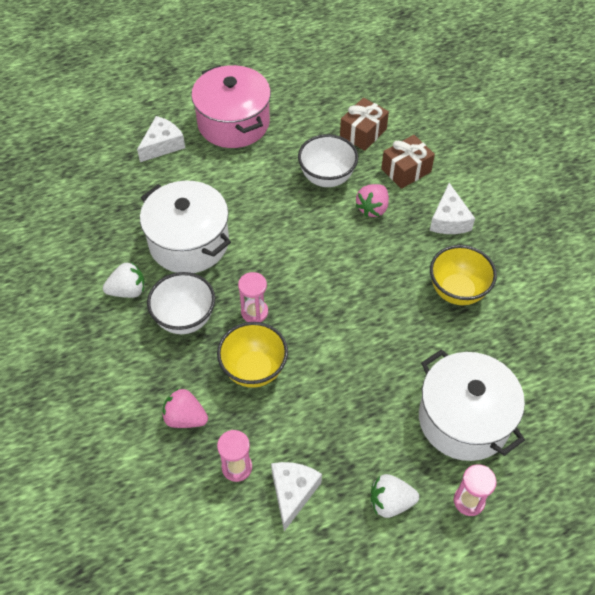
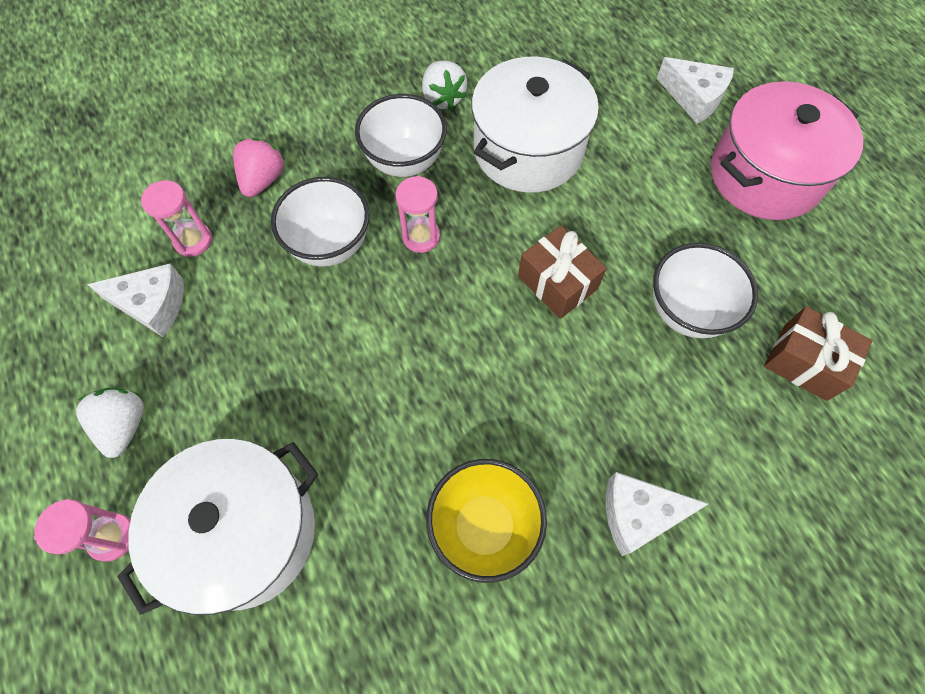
camera: 85 degrees right, 10 degrees up
(254, 370) = (330, 245): yellow bowl -> white bowl
(372, 208) = (638, 384): pink strawberry -> none
(406, 170) = (737, 437): brown gift -> brown gift (557, 282)

